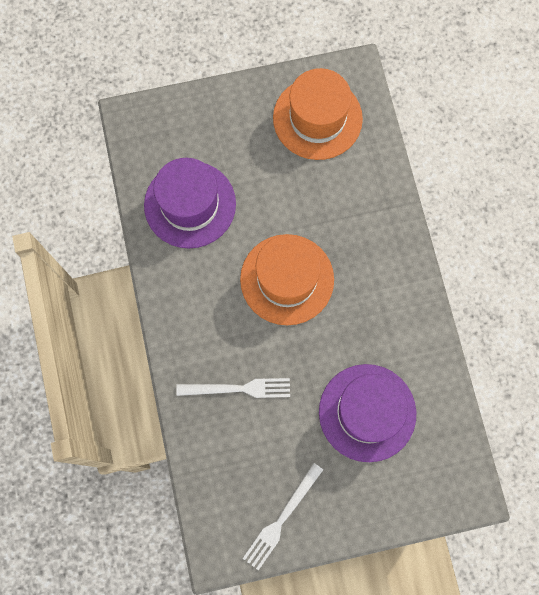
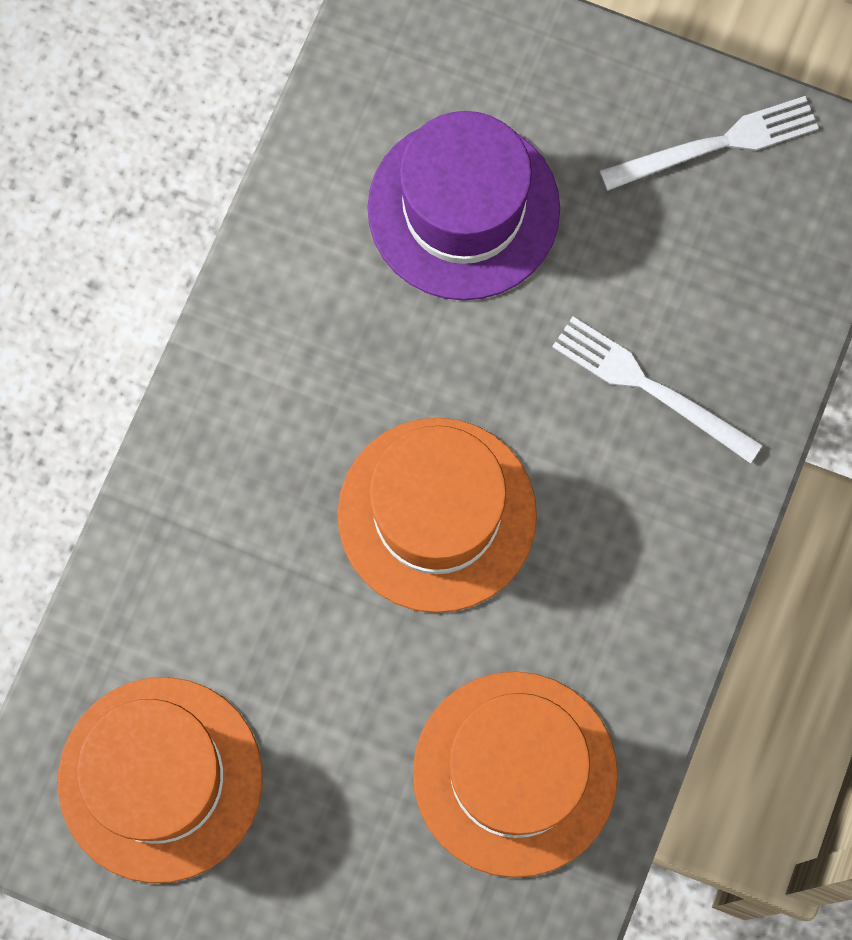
camera: 145 degrees left, 0 degrees up
(190, 204) = (515, 773): purple hat -> orange hat

